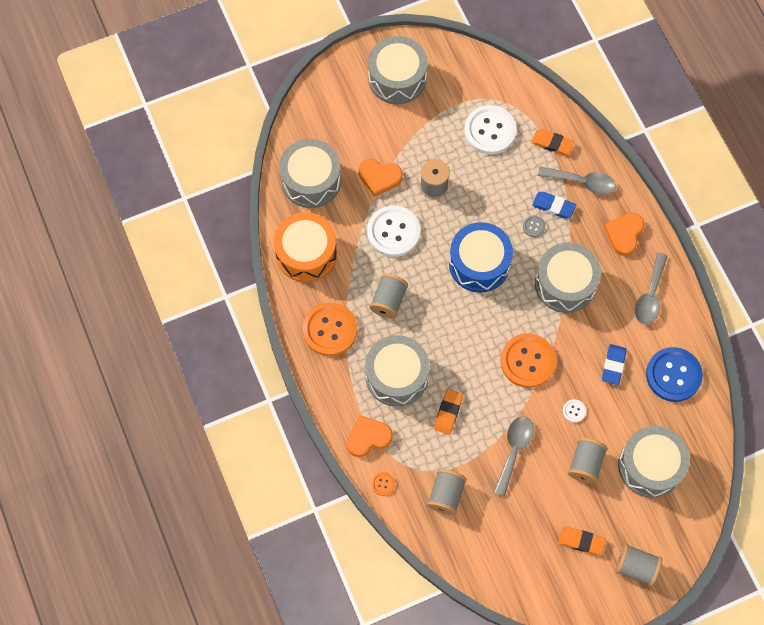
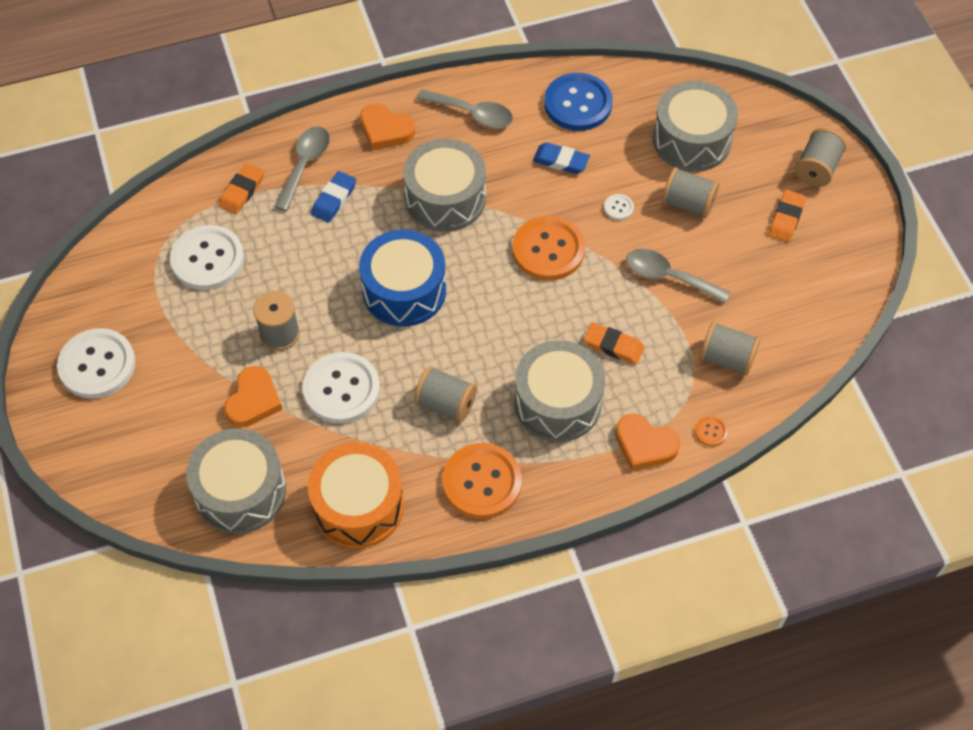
camera: 85 degrees left, 10 degrees down
(368, 437) = (644, 445): orange heart -> orange heart turned 45 degrees counterclockwise
(397, 78) = (97, 365): grey drum -> white button
(533, 226) = (359, 224): grey button -> none

